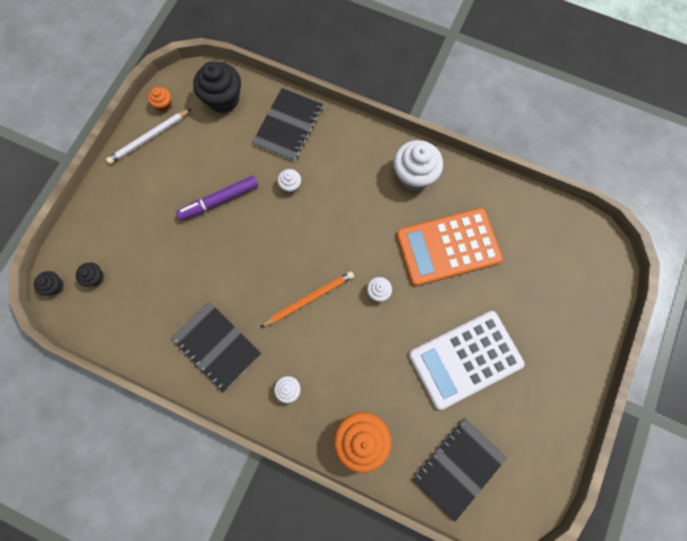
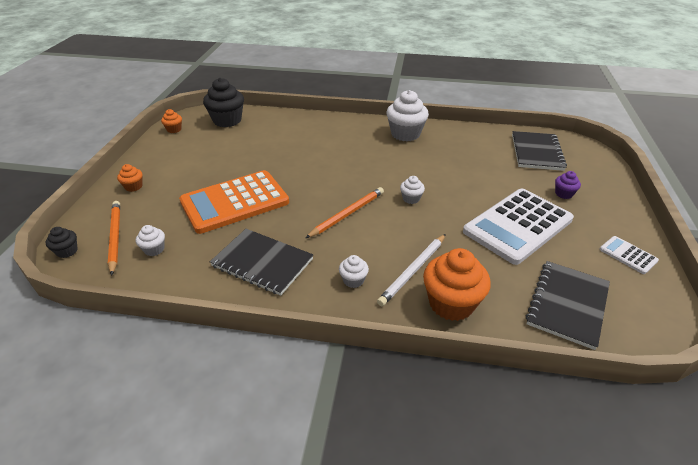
camera: 15 degrees left, 35 degrees down
(95, 277) = (115, 237): black cupcake -> orange pencil
(115, 203) = (133, 187): none -> orange cupcake
(149, 138) = (163, 147): white pencil -> white pencil (413, 271)
(219, 201) = (238, 171): purple marker -> none
(288, 126) = (288, 125): black notebook -> black notebook (536, 152)
(290, 185) = (302, 153): white cupcake -> white cupcake (154, 249)
(448, 247) = (457, 165): orange calculator -> orange calculator (235, 202)
(536, 324) = (563, 194): none -> purple cupcake
(547, 426) = (628, 255): none -> white calculator

